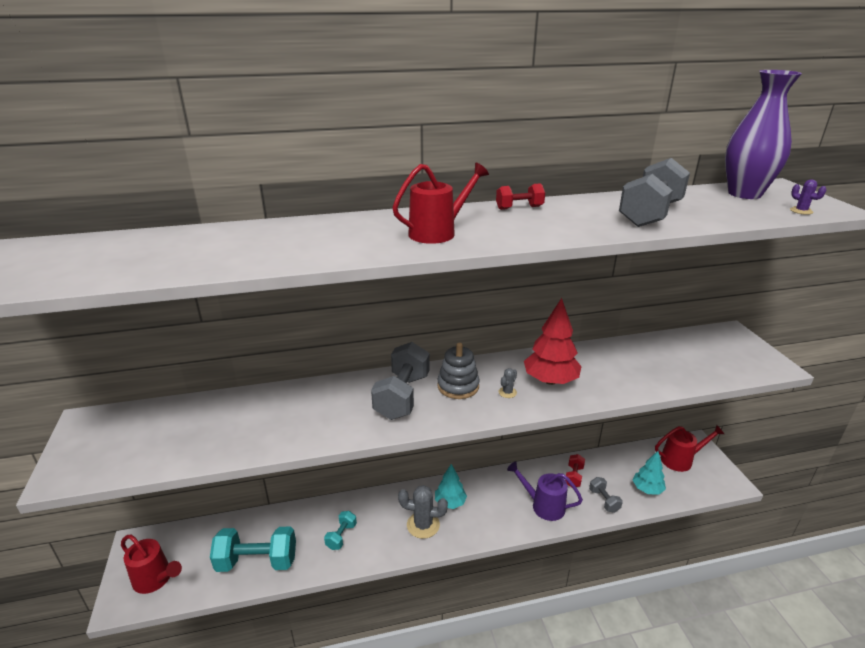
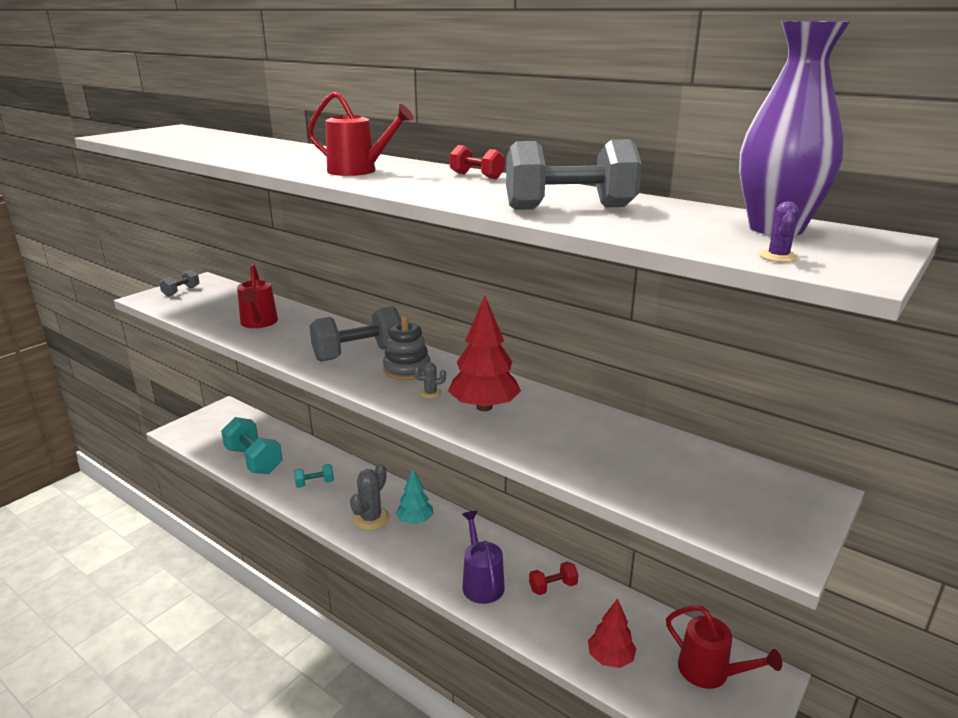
camera: 50 degrees right, 5 degrees down
(156, 579) = (203, 432): red watering can -> red watering can (258, 323)
(423, 525) = (371, 518): grey cactus -> grey cactus turned 60 degrees clockwise
(604, 500) = (544, 626): grey dumbbell -> grey dumbbell (181, 291)
(647, 489) = (610, 658): turquoise tree -> red tree

